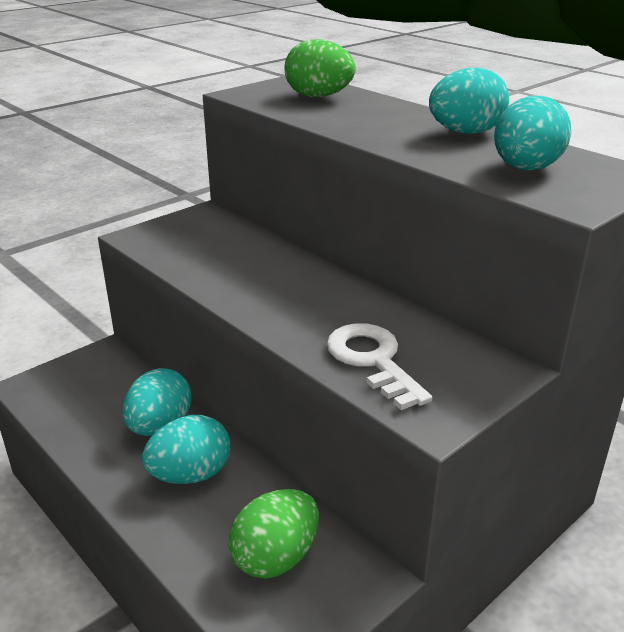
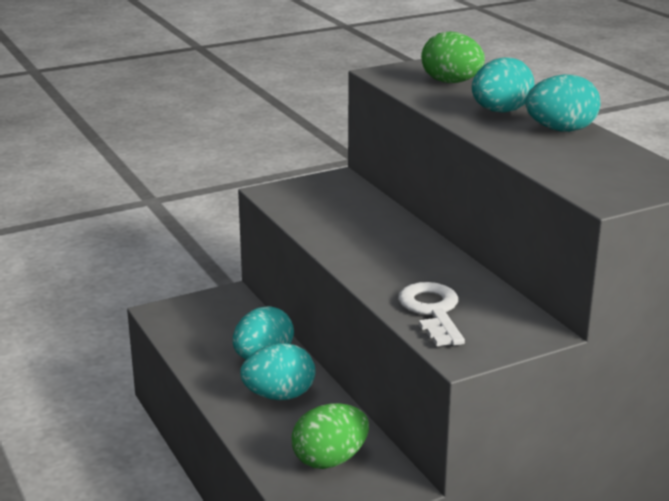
camera: 15 degrees right, 5 degrees down
(525, 169) = (587, 167): turquoise egg -> turquoise egg (500, 111)

